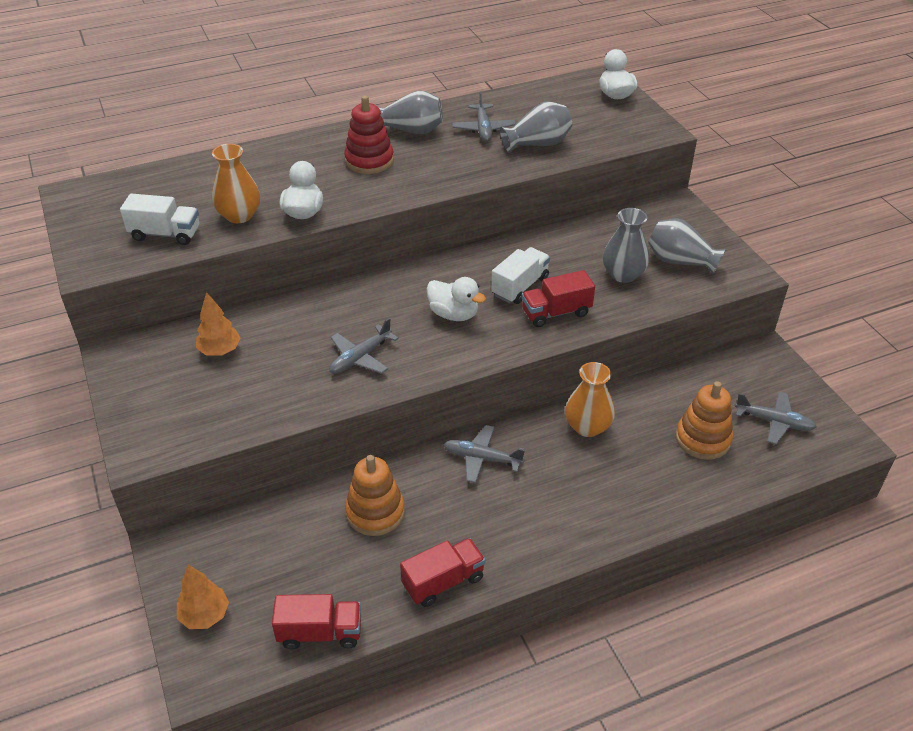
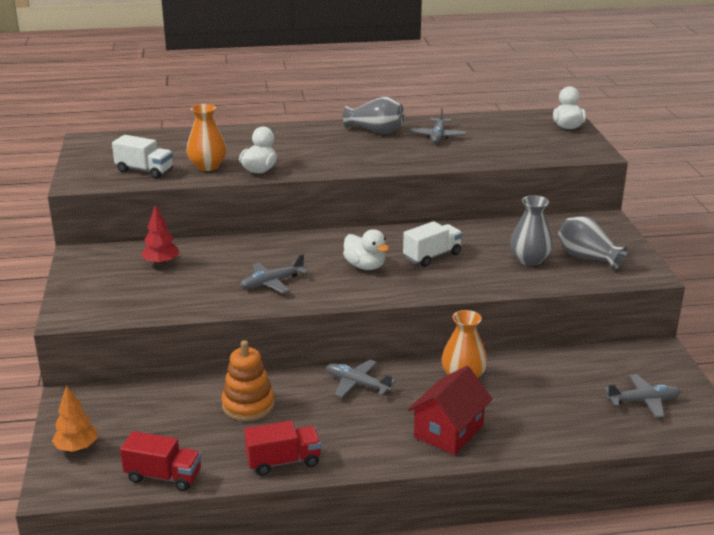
camera: 15 degrees right, 15 degrees down
(220, 350) = (161, 263): orange tree -> red tree
(369, 161) = (330, 145): red stacking toy -> none
(538, 144) = (480, 150): grey vase -> none
(556, 312) = (455, 277): red truck -> none
(599, 502) = (449, 431): none -> red house
(703, 439) = (567, 403): orange stacking toy -> none
(774, 422) = (644, 401): grey plane -> grey plane turned 45 degrees counterclockwise

